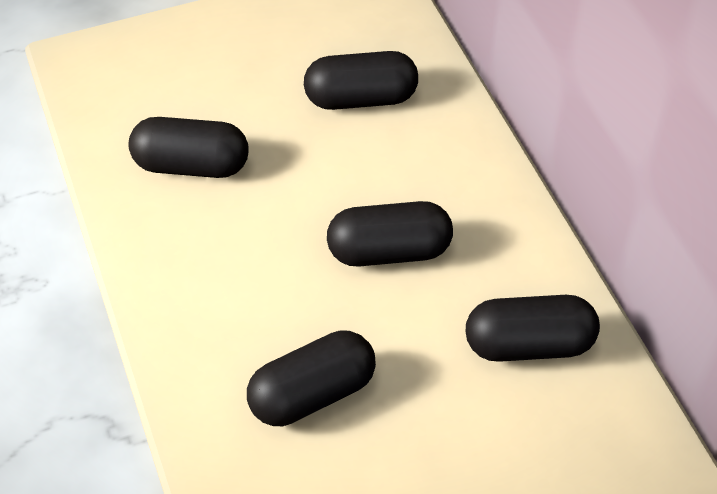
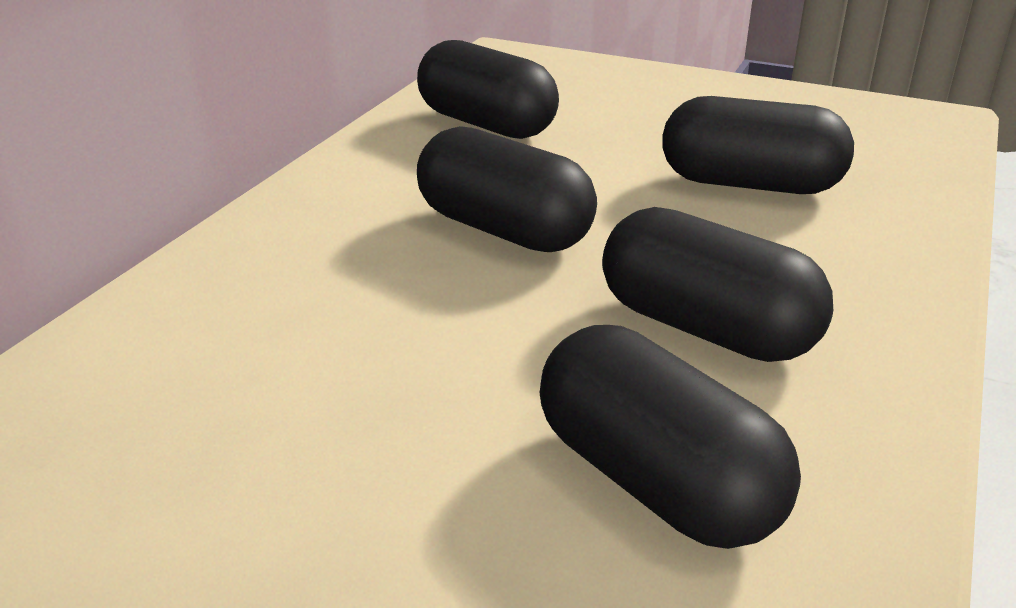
camera: 135 degrees left, 20 degrees down
(361, 99) = (237, 396): black capsule -> black capsule (706, 328)

